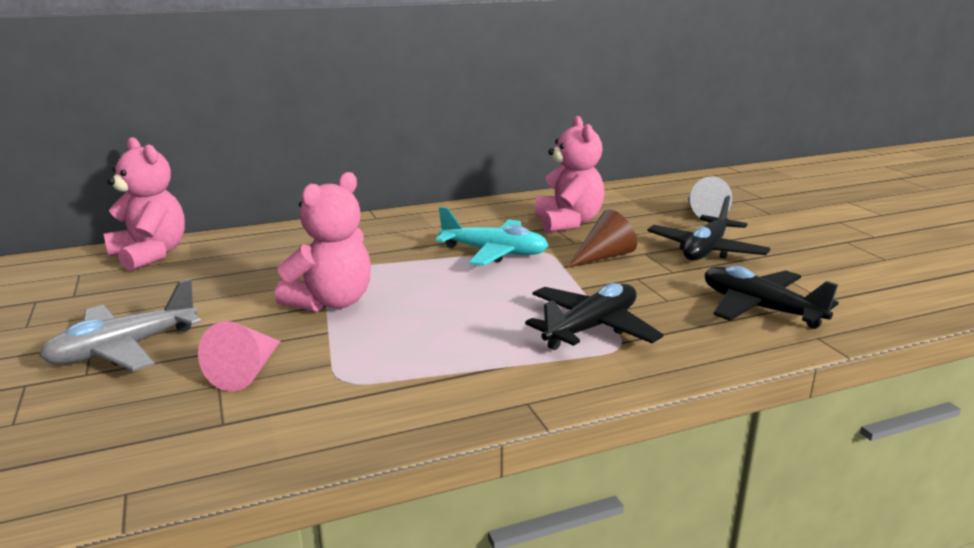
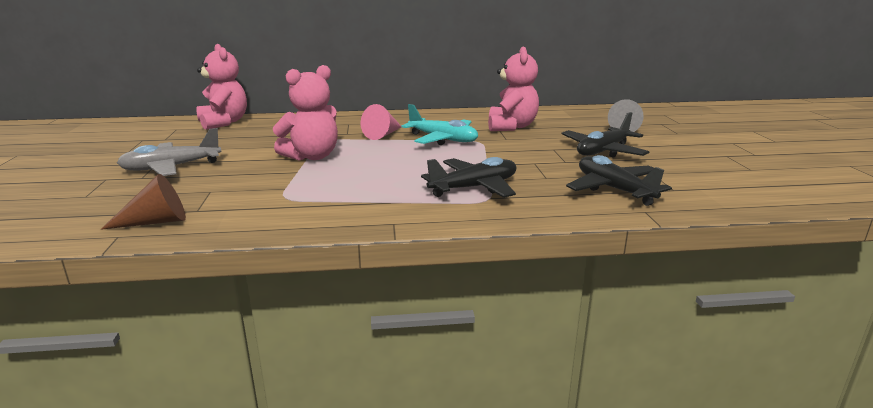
camera: 15 degrees right, 0 degrees up
(247, 371) = (231, 186): pink cone -> pink cone (383, 135)
(603, 256) = (520, 148): brown cone -> brown cone (156, 222)

